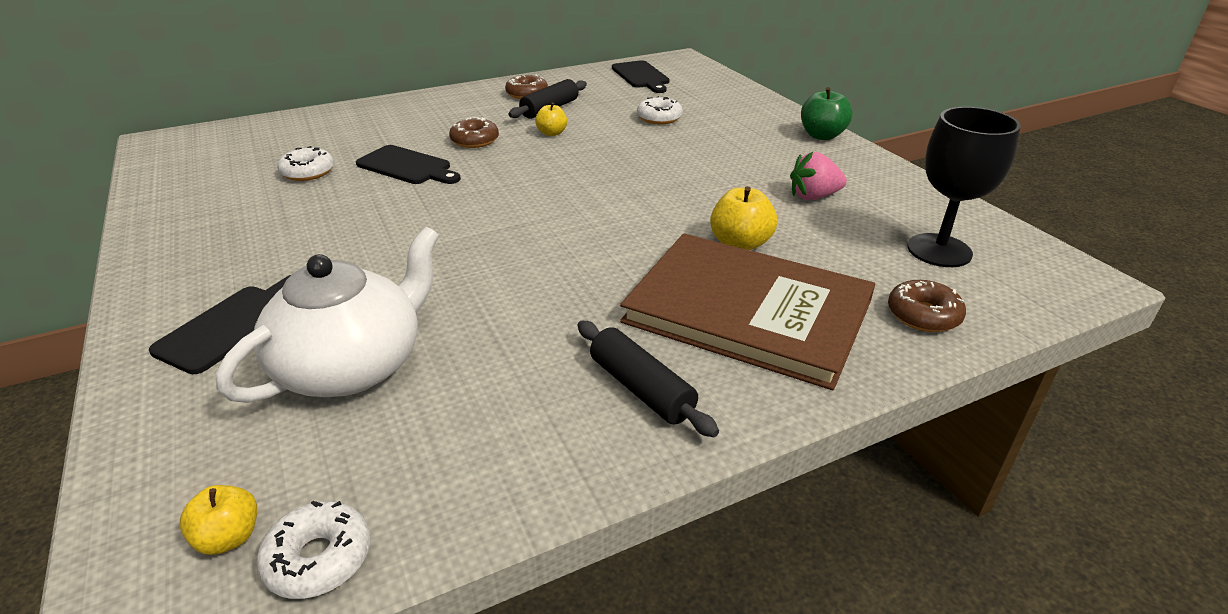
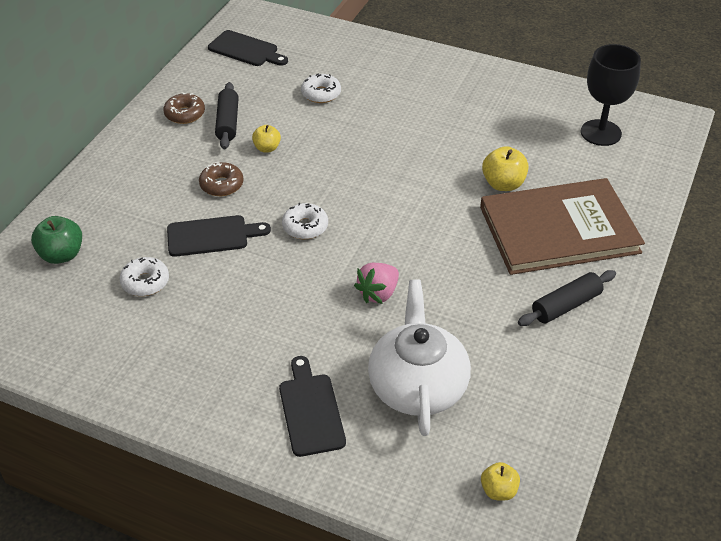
camera: 40 degrees left, 10 degrees up
(319, 558) = (546, 469): white donut -> white donut (305, 227)
(641, 388) = (566, 305): black rolling pin -> black rolling pin turned 45 degrees counterclockwise
(813, 196) = (499, 123): pink strawberry -> pink strawberry (378, 293)
(822, 136) = (445, 61): green apple -> green apple (62, 255)
(923, 315) = (634, 184): brown donut -> none

